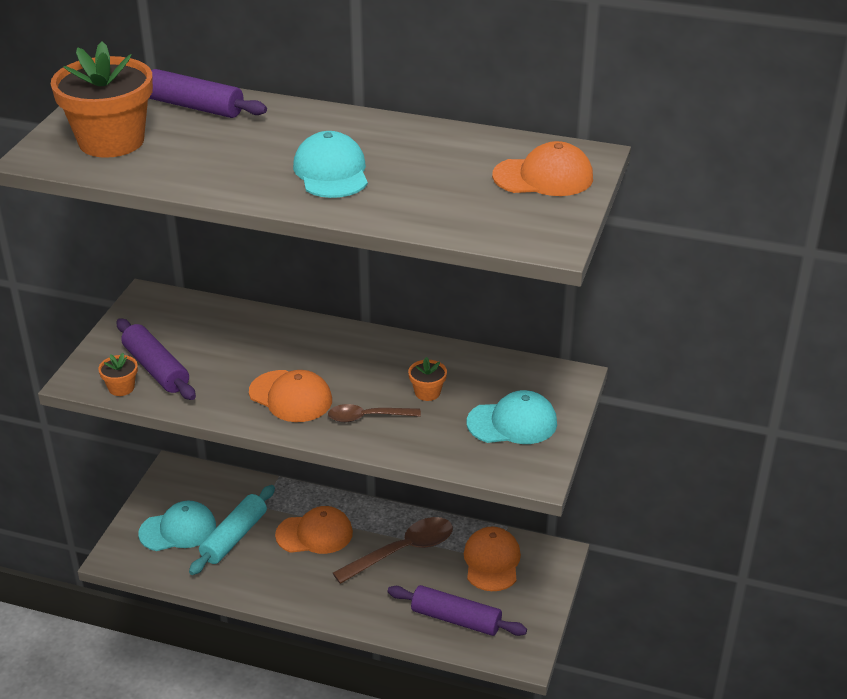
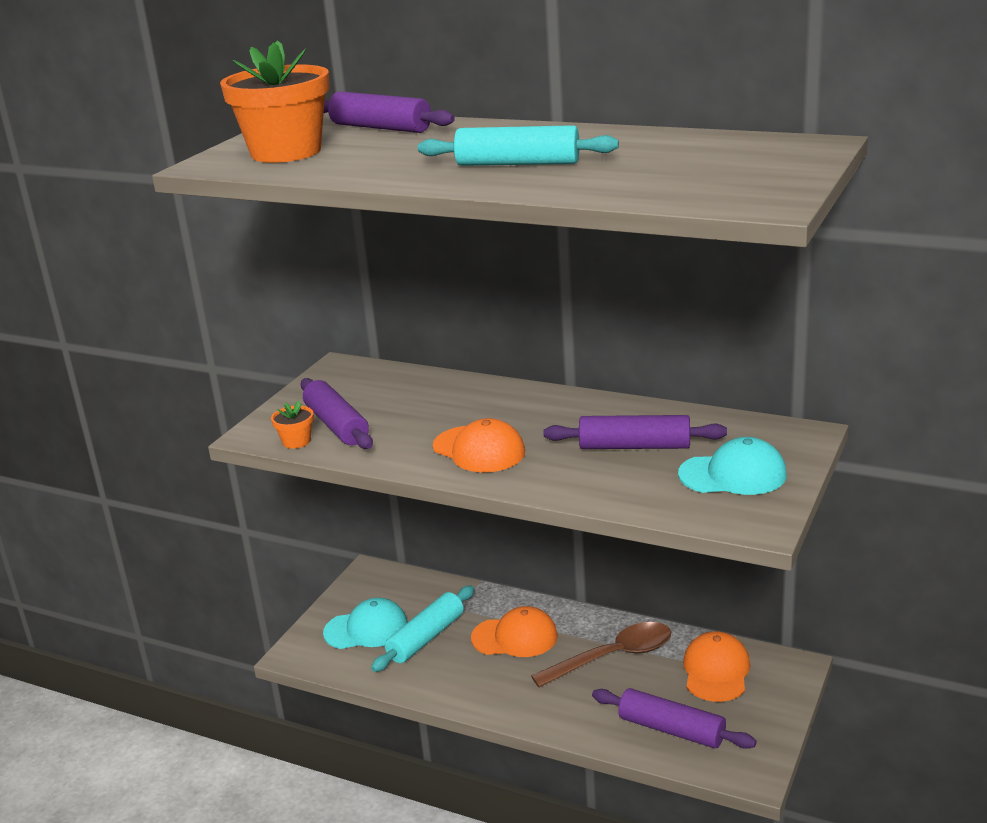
camera: 10 degrees right, 10 degrees down
(331, 172) = (517, 164): turquoise cap -> turquoise rolling pin
(368, 417) = (564, 468): brown spoon -> none
(427, 392) = (634, 446): orange flower pot -> purple rolling pin
(543, 177) = (762, 159): orange cap -> none

